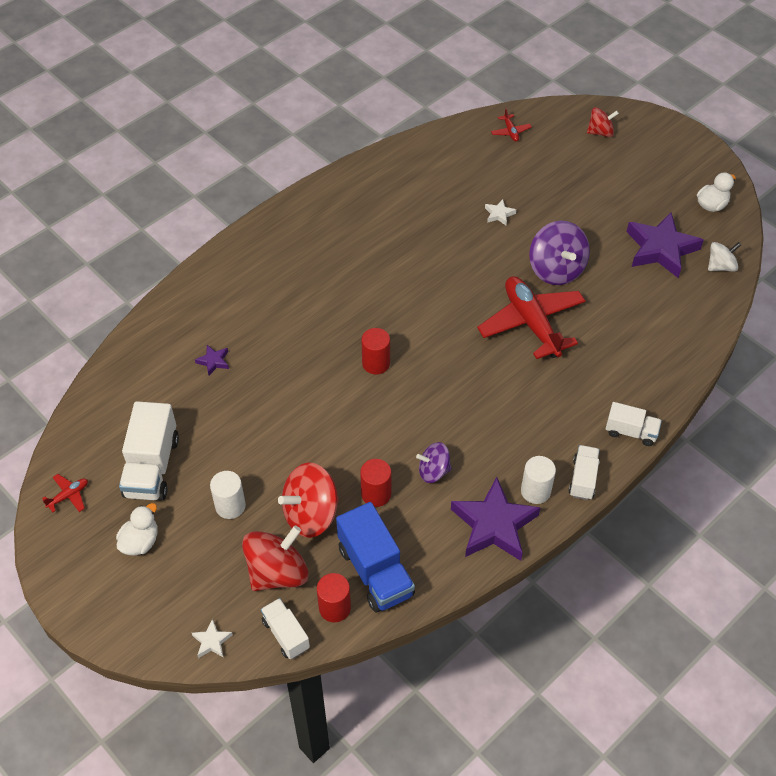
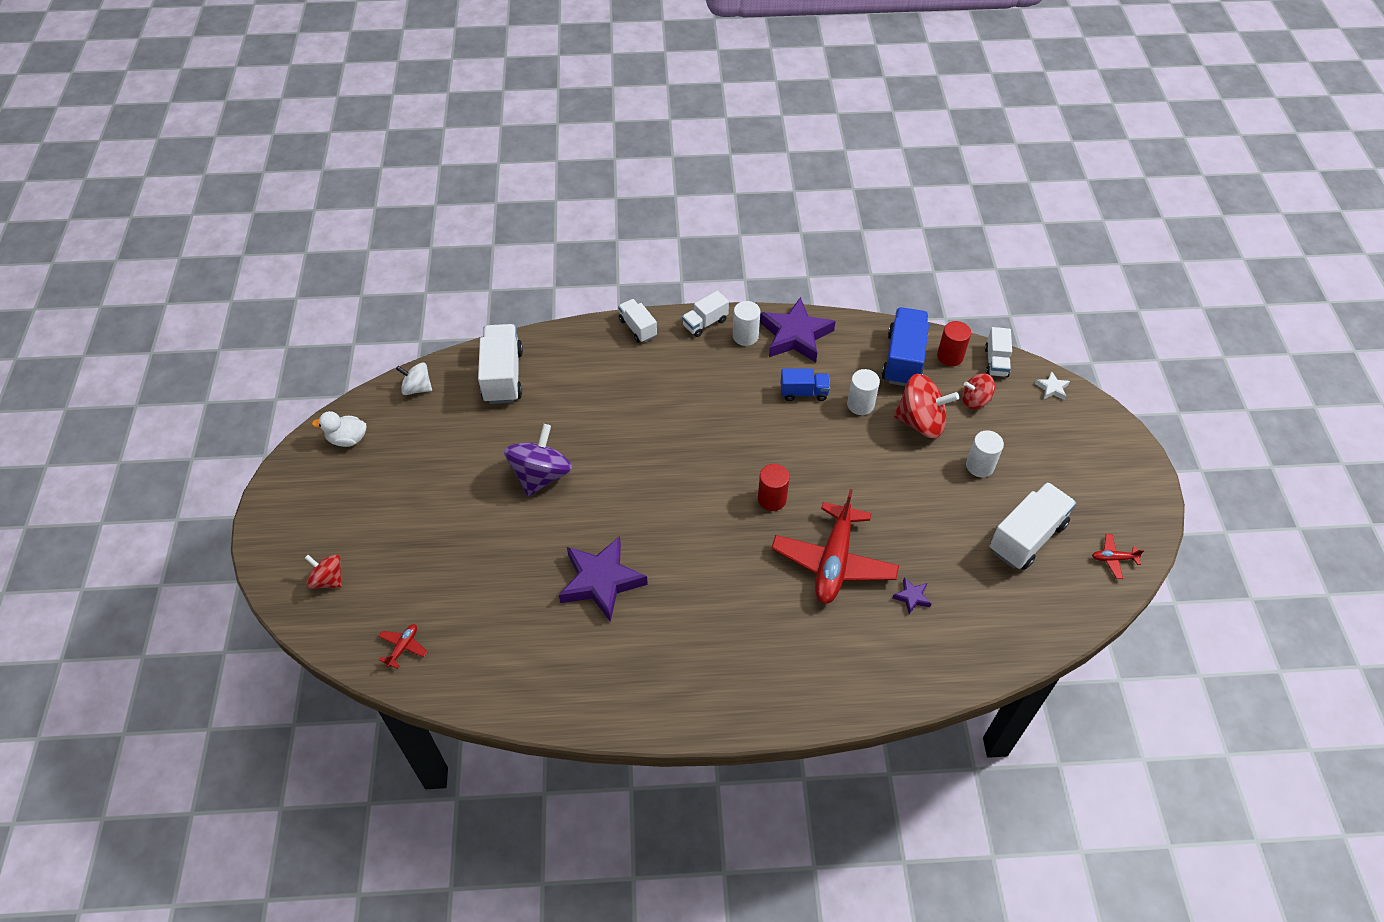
camera: 140 degrees left, 0 degrees up
(140, 542) = (1069, 484): white duck -> none
(277, 572) = (975, 400): red spinning top -> red spinning top, size x0.59
(376, 494) = (860, 404): red cylinder -> white cylinder
(433, 471) = (803, 392): purple spinning top -> blue truck
(499, 214) = (524, 561): white star -> none
(531, 323) = (614, 446): red plane -> red plane (834, 561)
(661, 249) = (439, 432): purple star -> purple star (601, 581)
(676, 317) = (503, 376): none -> white truck

